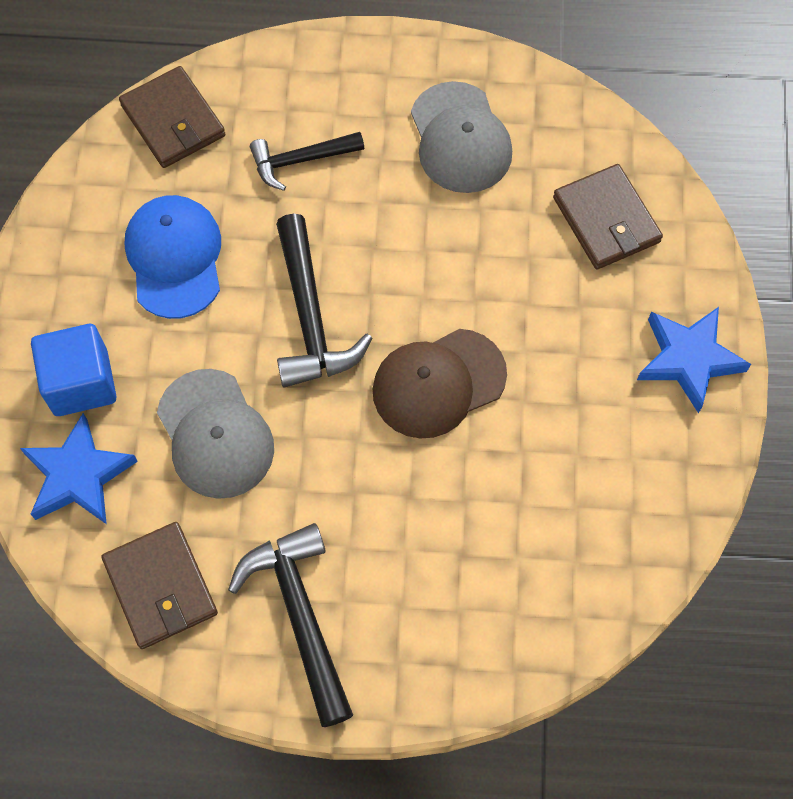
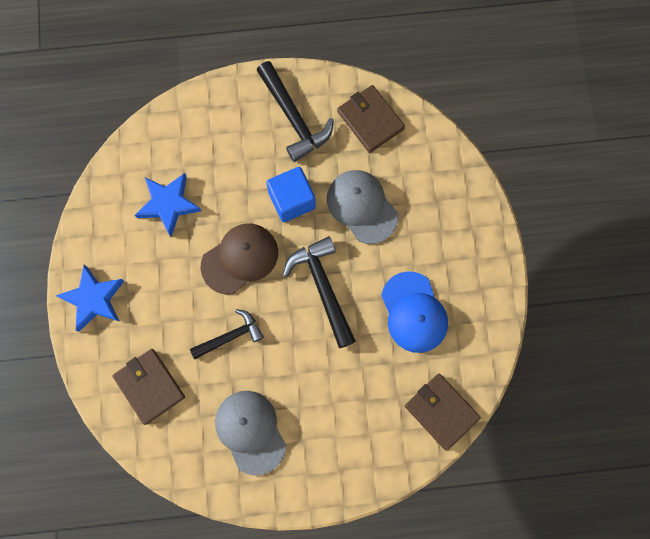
camera: 170 degrees right, 10 degrees up
(78, 475) = (431, 171): blue star -> blue star (168, 204)
(81, 383) = (446, 224): blue cube -> blue cube (292, 200)
(301, 160) = (351, 396): black hammer -> black hammer (230, 336)

